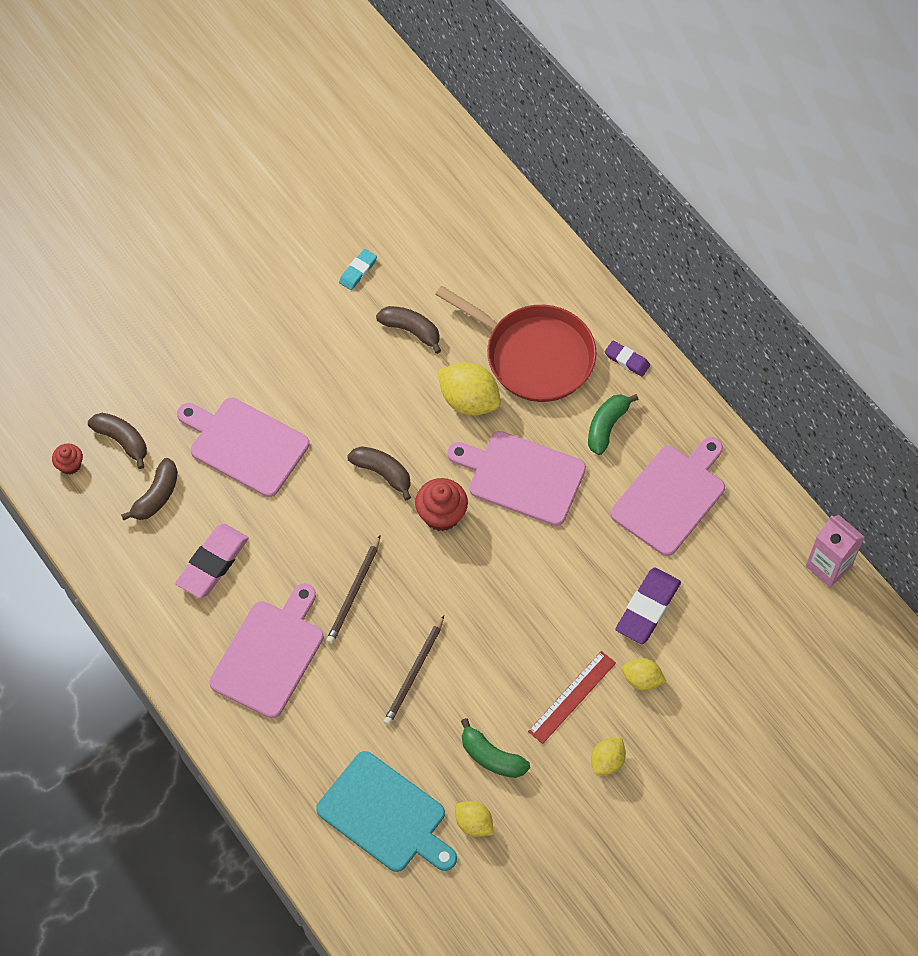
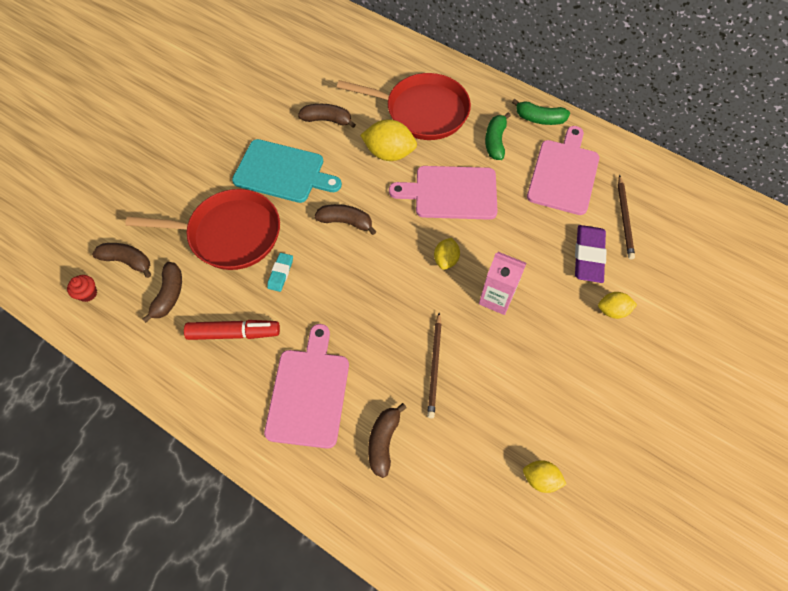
camera: 20 degrees left, 0 degrees up
(213, 563) = (234, 333): pink eraser -> red marker
(245, 445) = (230, 234): pink cutting board -> red pan
(328, 731) = (383, 441): none -> brown banana
(354, 592) = (359, 318): brown pencil -> brown pencil (624, 219)
(358, 271) = (273, 93): turquoise eraser -> turquoise eraser (280, 273)
(385, 815) = (463, 500): turquoise cutting board -> turquoise cutting board (282, 172)
(441, 515) = (403, 238): red cupcake -> none
(491, 757) = (528, 414): green banana -> green banana (539, 119)
(572, 697) = (567, 342): red ruler -> none
(607, 761) = (620, 385): yellow lemon -> yellow lemon (446, 260)
(627, 360) = (487, 96): purple eraser -> none
(828, 566) = (696, 186): pink carton -> pink carton (496, 298)

